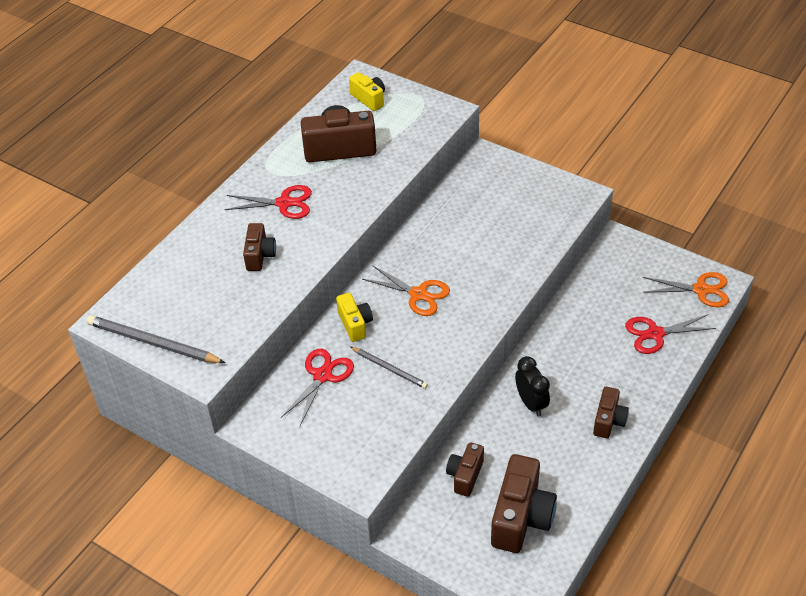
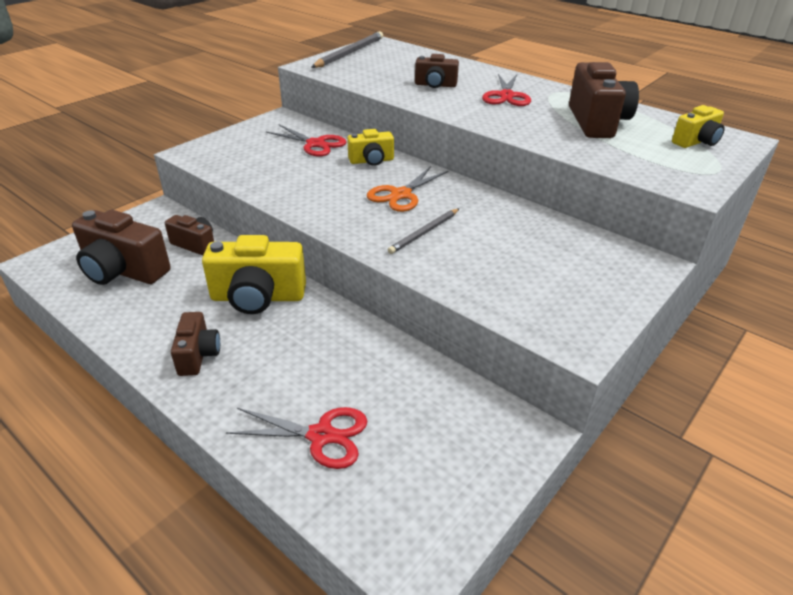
camera: 95 degrees right, 10 degrees down
(389, 369) = (307, 173): grey pencil -> grey pencil (424, 233)
(531, 403) = (258, 297): black clock -> yellow camera
(608, 420) = (198, 355): brown camera -> brown camera turned 120 degrees counterclockwise
(655, 334) = (321, 436): red scissors -> red scissors turned 105 degrees clockwise
(701, 290) = (399, 525): orange scissors -> none

